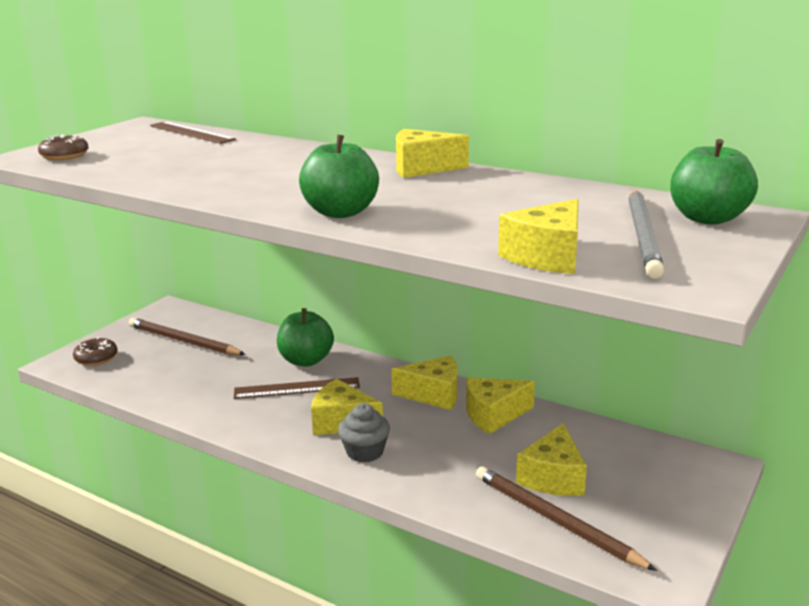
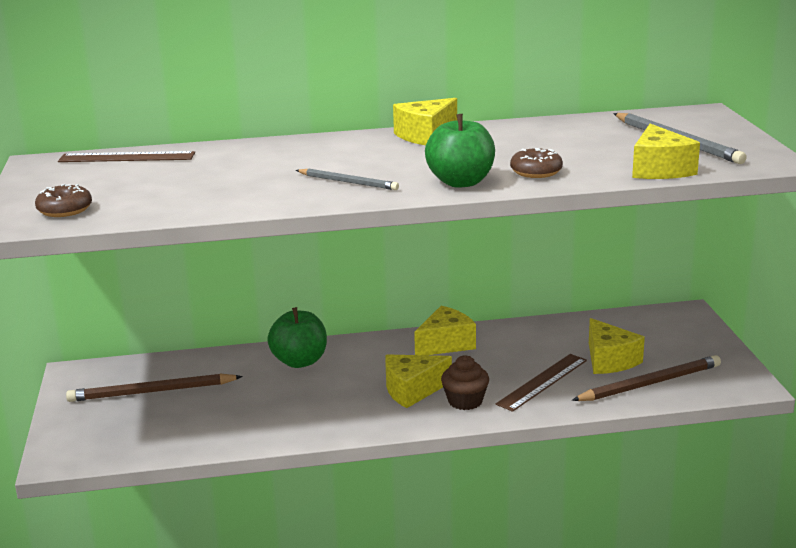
camera: 40 degrees left, 0 degrees up
(96, 358) = (88, 440): brown donut -> brown donut (536, 172)
(264, 187) = (348, 182): none -> grey pencil
(297, 388) = (332, 384): brown ruler -> brown ruler (542, 382)
(365, 452) = (465, 401): grey cupcake -> brown cupcake
(493, 415) = (510, 340): yellow cheese -> none
(555, 520) = (650, 383): brown pencil -> brown pencil turned 150 degrees clockwise
(707, 218) = (684, 121): green apple -> none

